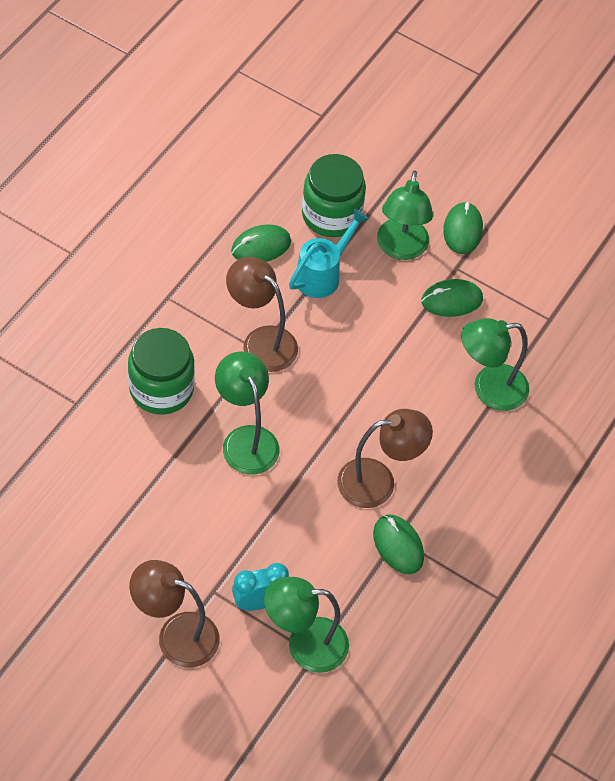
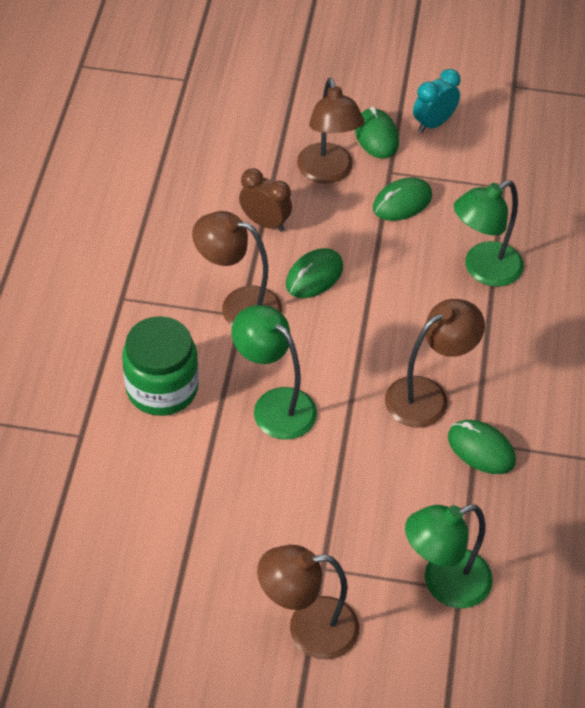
camera: 20 degrees left, 5 degrees down
(259, 602) = (375, 560): turquoise clock -> turquoise clock (433, 123)
(261, 246) = (190, 218): green mouse -> green mouse (314, 276)
(322, 275) = (265, 223): turquoise watering can -> brown clock
(331, 215) = (244, 165): green jar -> none
(401, 248) = (327, 173): green lamp -> brown lamp

